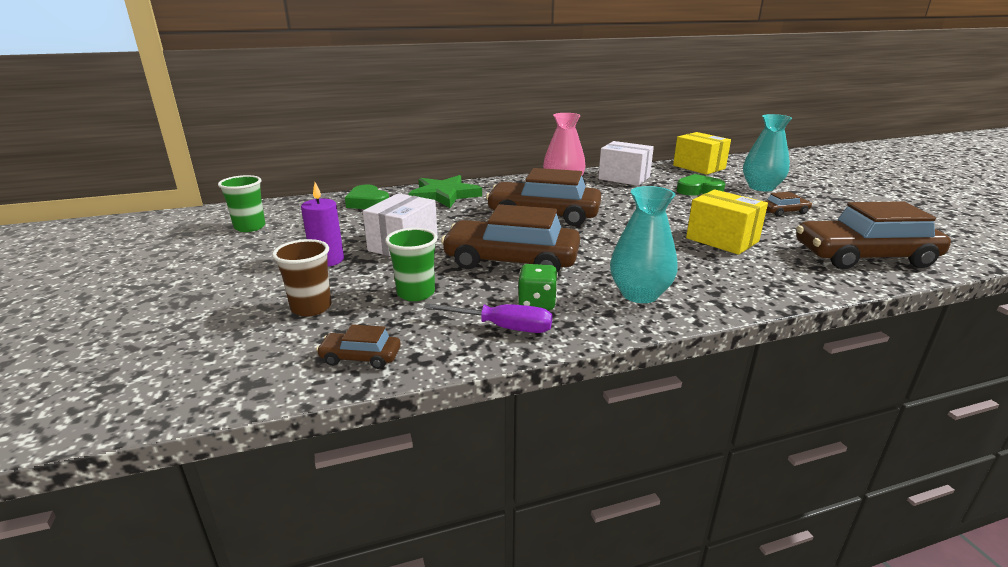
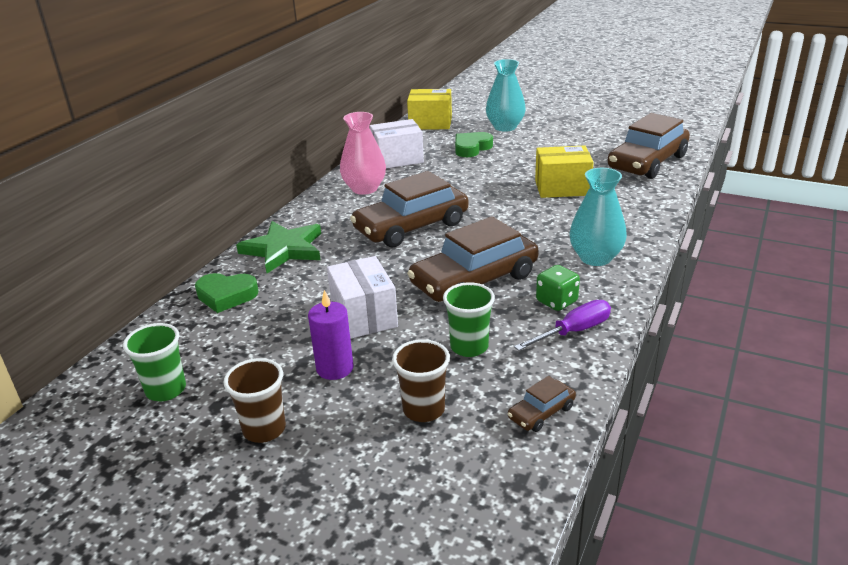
camera: 45 degrees left, 5 degrees up
(235, 267) = (264, 429): none -> brown cup
(784, 212) = (554, 144): brown car -> none

